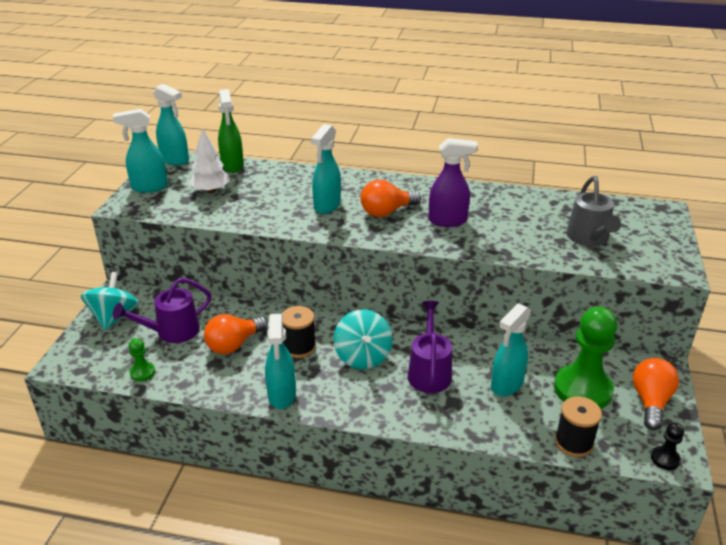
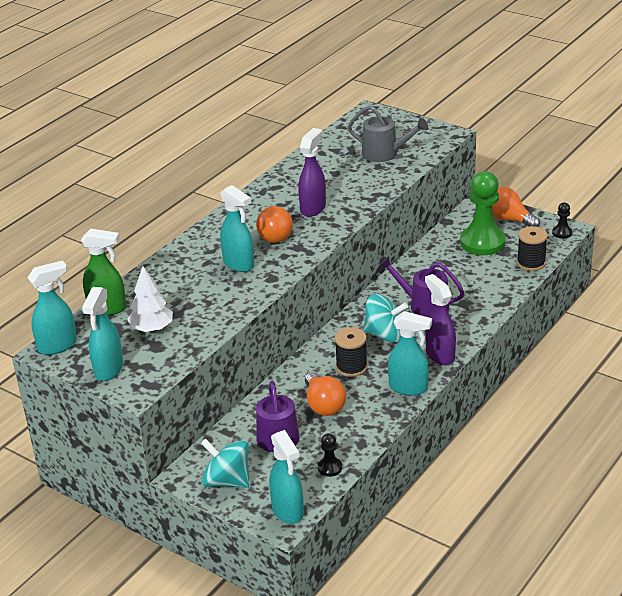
camera: 65 degrees left, 0 degrees up
(142, 372) = (330, 467): green pawn -> black pawn
(348, 405) = (440, 355): none -> purple spray bottle
(506, 385) = (459, 274): turquoise spray bottle -> turquoise spray bottle (288, 511)

